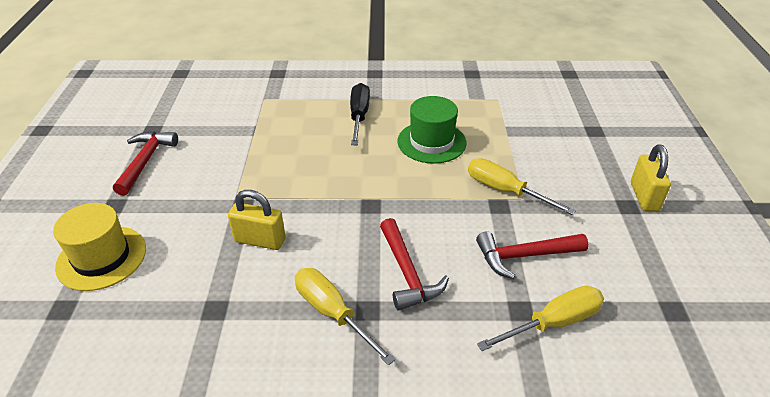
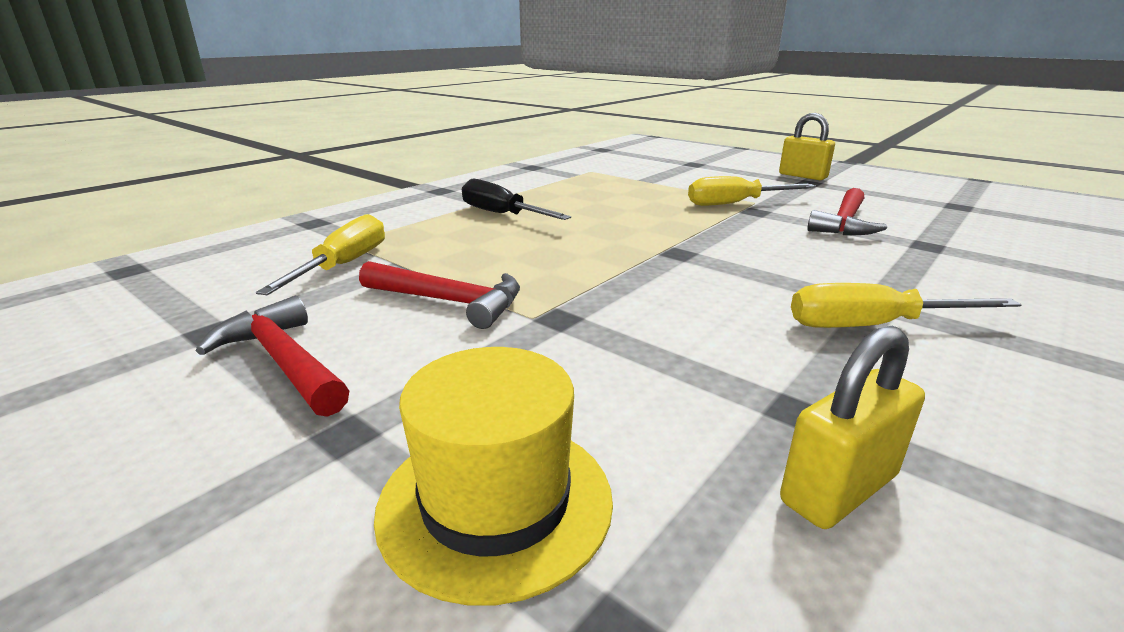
camera: 50 degrees left, 15 degrees down
(260, 240) = (661, 328): yellow padlock -> yellow padlock (838, 489)
(407, 273) = (826, 270): red hammer -> red hammer (450, 302)
(431, 142) = (611, 204): green hat -> none
(553, 323) = (954, 240): yellow screwdriver -> yellow screwdriver (344, 265)

